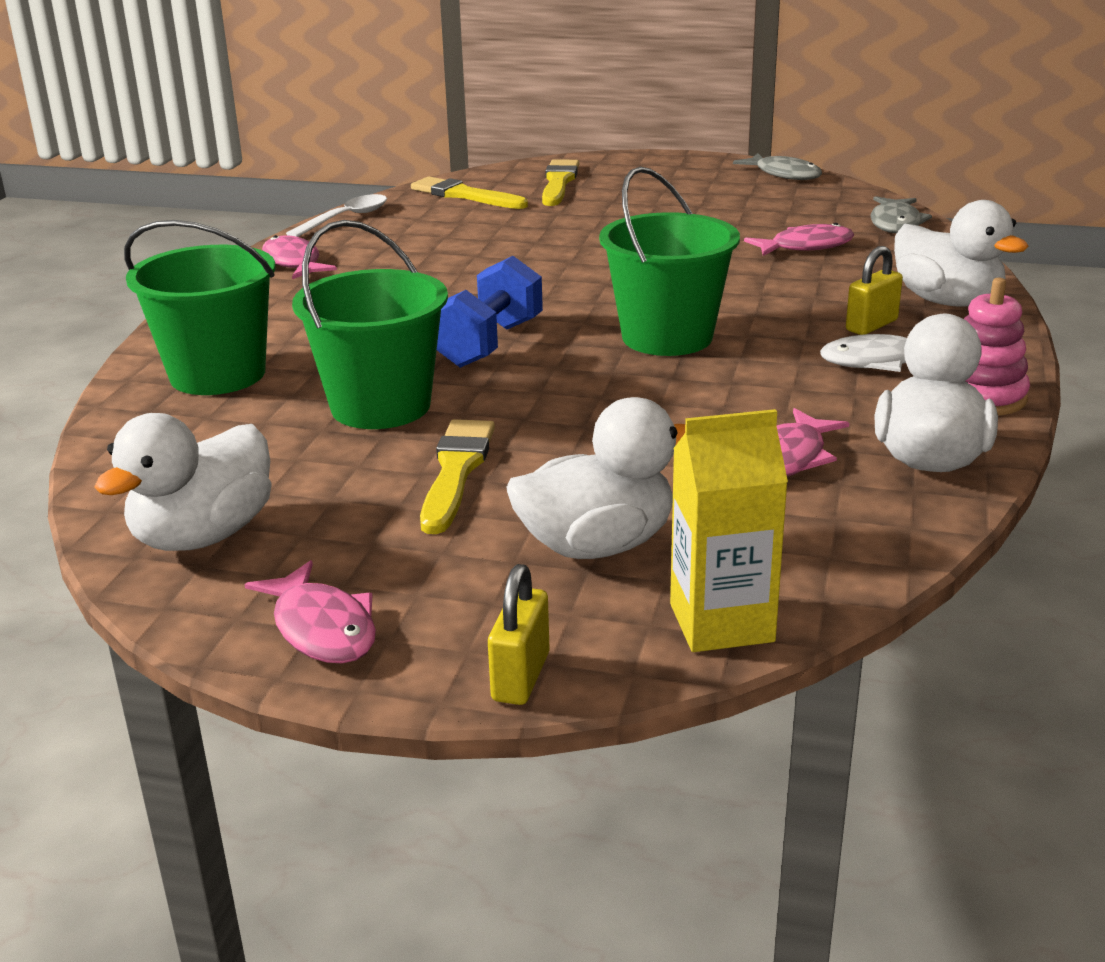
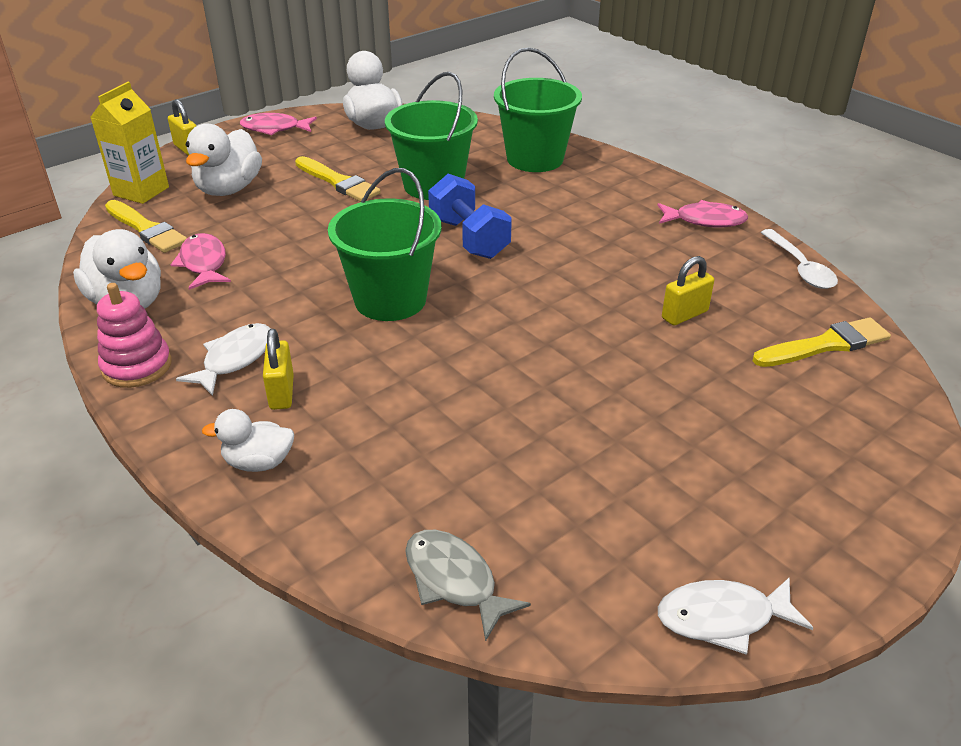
camera: 125 degrees right, 10 degrees up
(492, 236) = (684, 315): none -> yellow padlock
(559, 182) = (829, 418): yellow brush -> yellow brush (146, 229)
(784, 174) = (723, 618): grey fish -> white fish
(806, 247) = (467, 467): pink fish -> none
(947, 301) = (258, 462): white duck -> white duck, size x0.59

